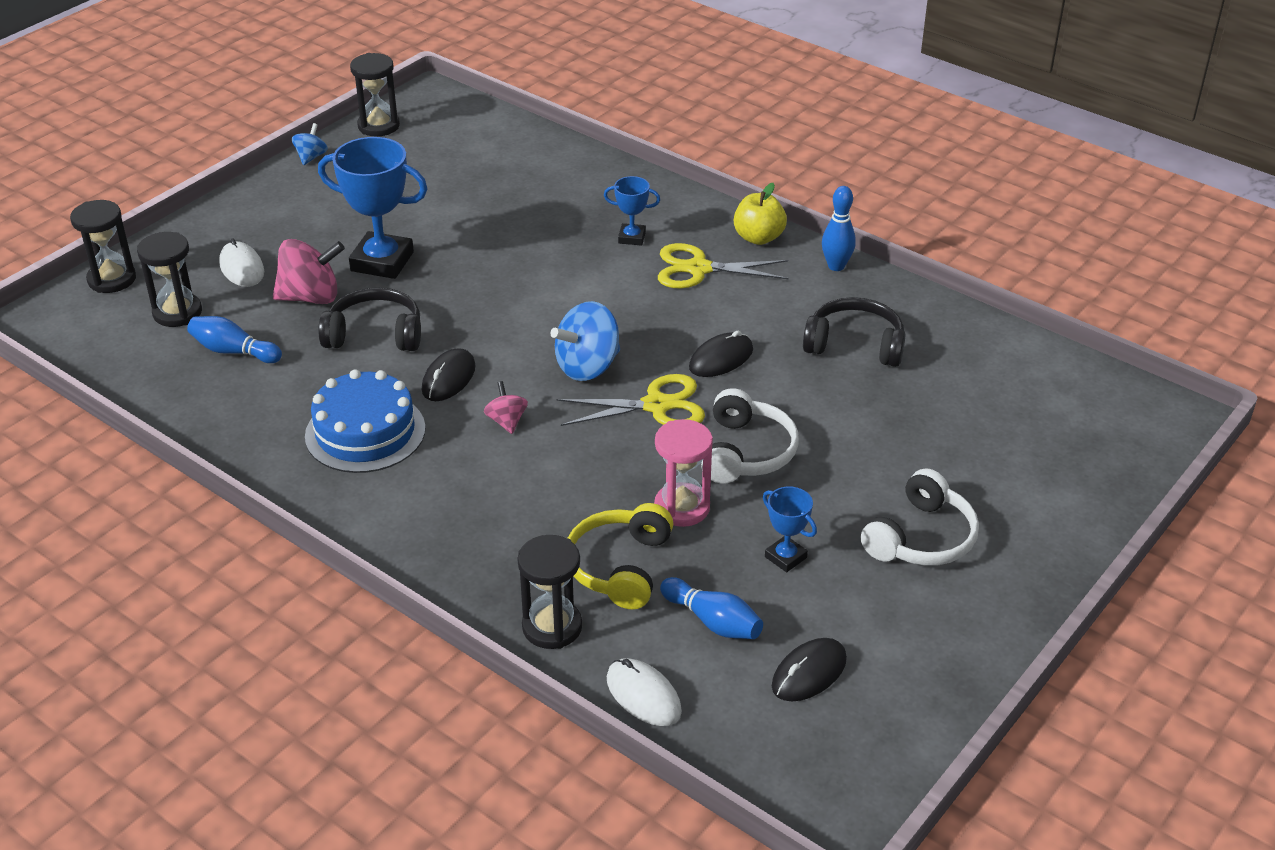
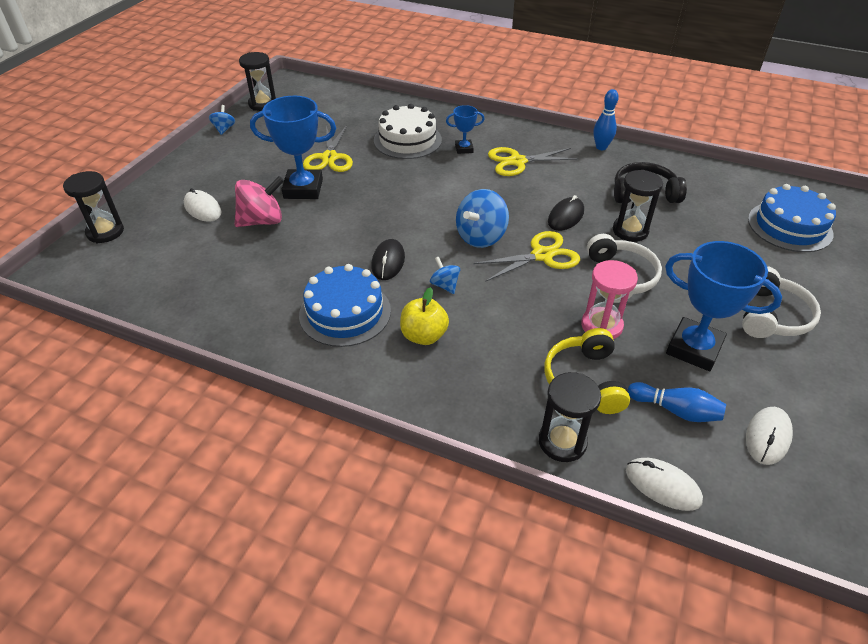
camera: 15 degrees left, 5 degrees up
(177, 313) = (165, 248): black hourglass -> black hourglass (630, 231)
(233, 351) = (219, 269): blue bowling pin -> none
(375, 334) = (320, 239): black headphones -> none
(436, 222) = (329, 158): none -> yellow scissors
(506, 421) = (445, 285): pink spinning top -> blue spinning top
(558, 212) = (407, 140): none -> white cake
(758, 237) = (543, 137): yellow apple -> yellow apple (424, 336)
(785, 557) = (694, 348): blue trophy -> blue trophy, size x1.97
(809, 673) = (767, 437): black mouse -> white mouse
(1039, 427) = (789, 226): none -> blue cake

